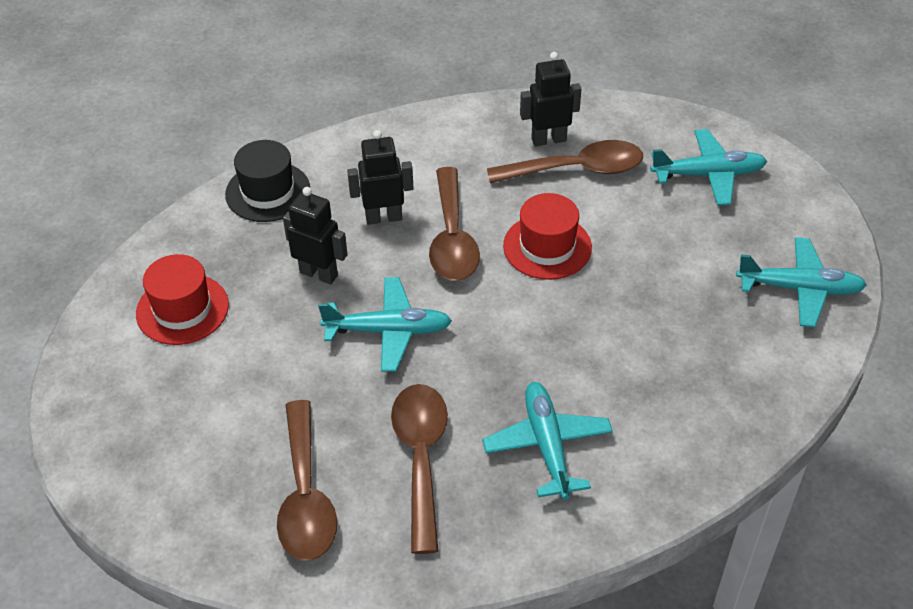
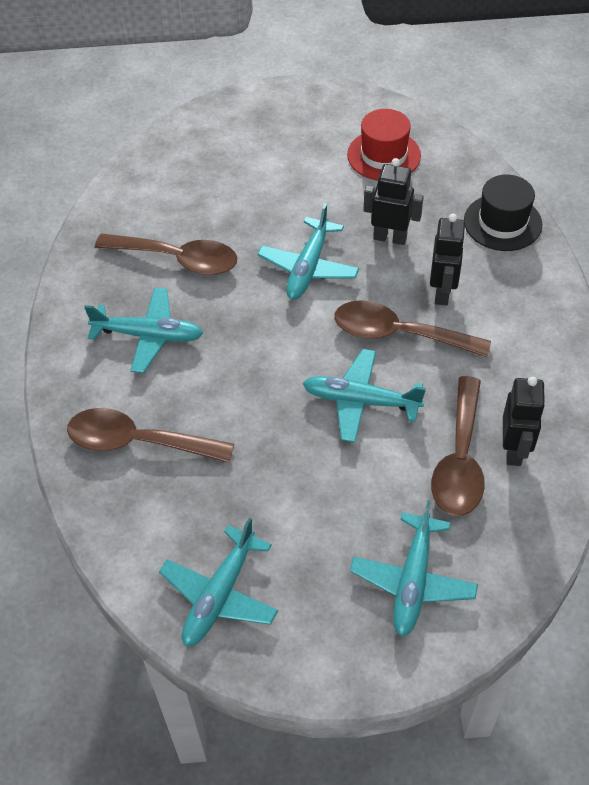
camera: 110 degrees right, 5 degrees up
(306, 496) = (180, 193): brown spoon -> brown spoon (138, 442)
(319, 274) = (390, 238): black robot -> black robot turned 120 degrees counterclockwise
(547, 247) = (360, 401): red hat -> turquoise plane

